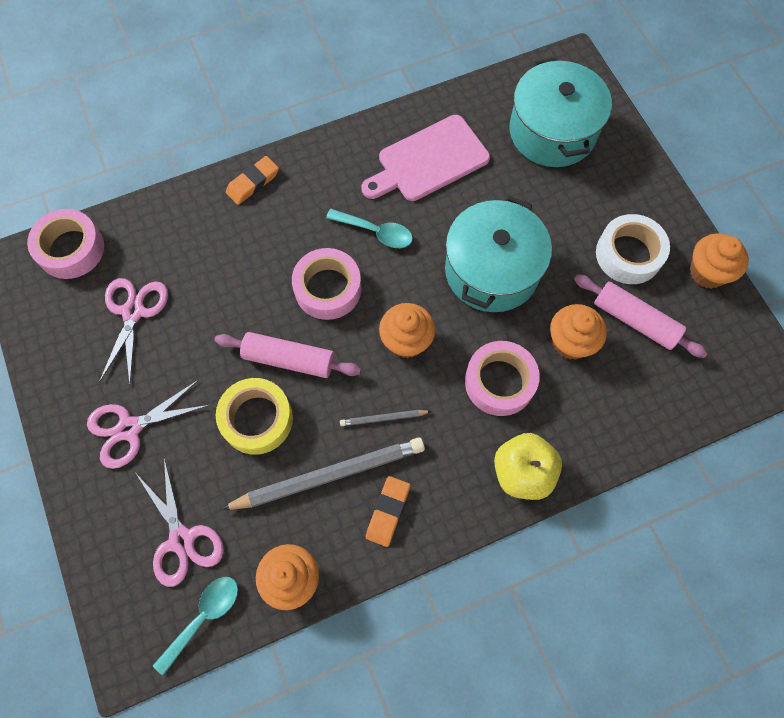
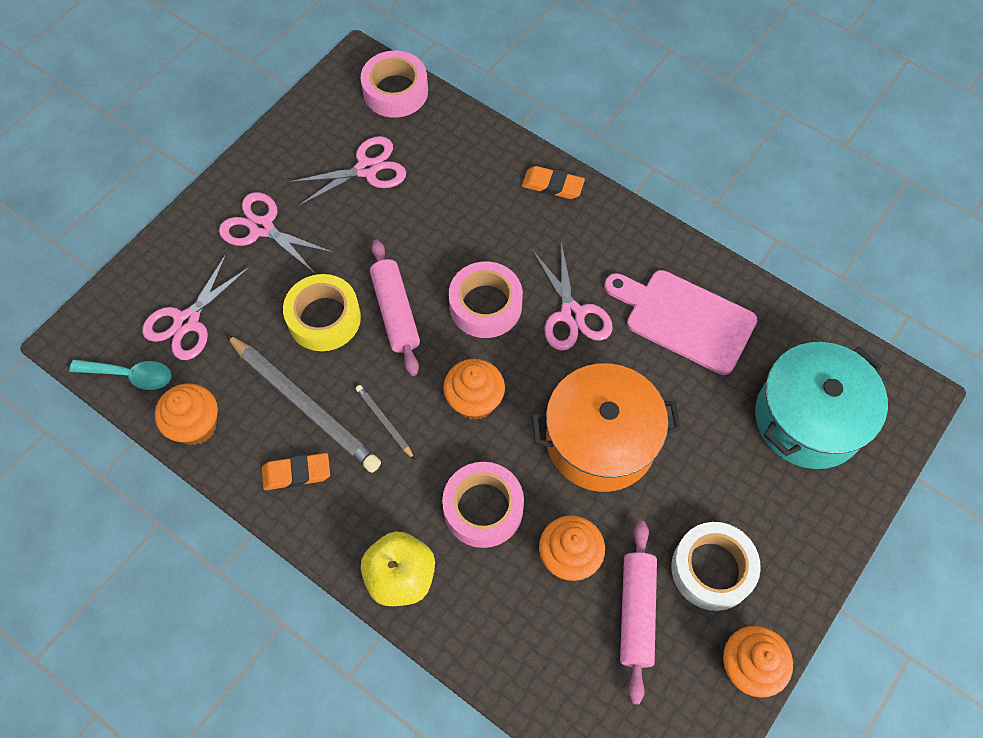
camera: 60 degrees right, 5 degrees down
(376, 232) = (572, 314): turquoise spoon -> pink scissors
(491, 270) = (600, 440): turquoise pot -> orange pot

